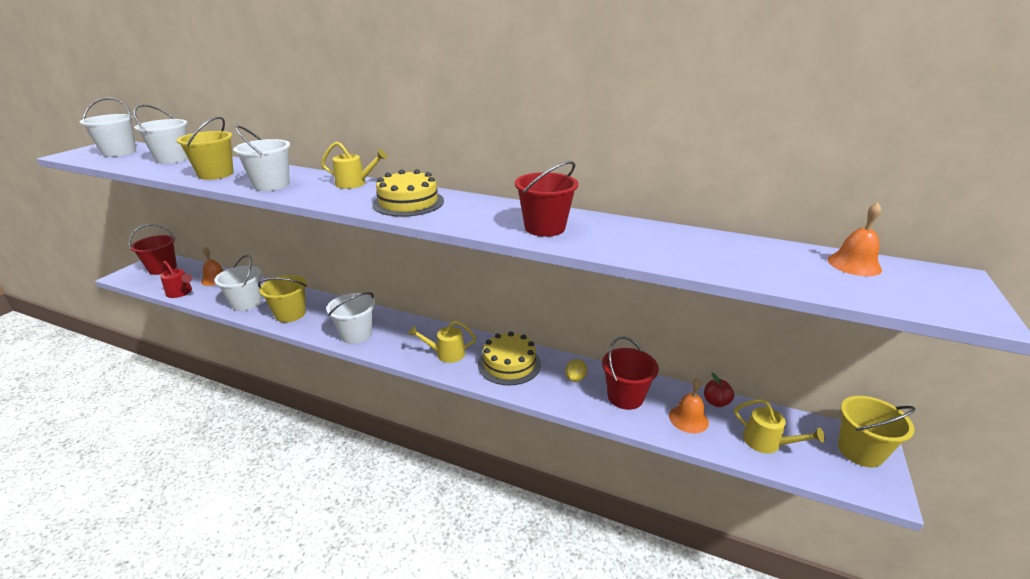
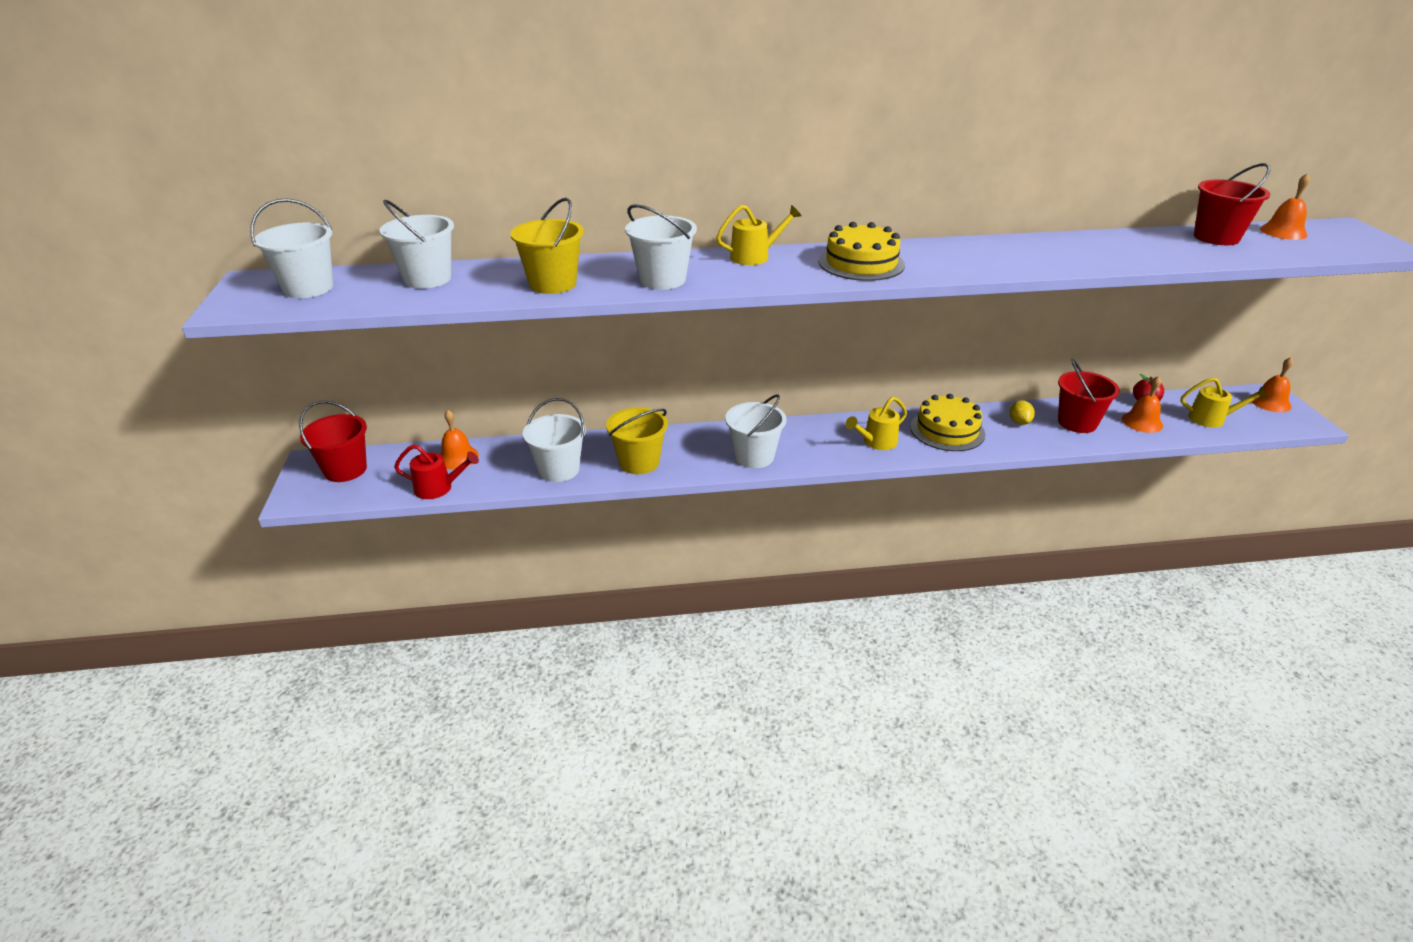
camera: 30 degrees left, 5 degrees up
(545, 228) = (1033, 257): red bucket -> red bucket (1216, 237)
(860, 451) = (1270, 402): yellow bucket -> orange bell

